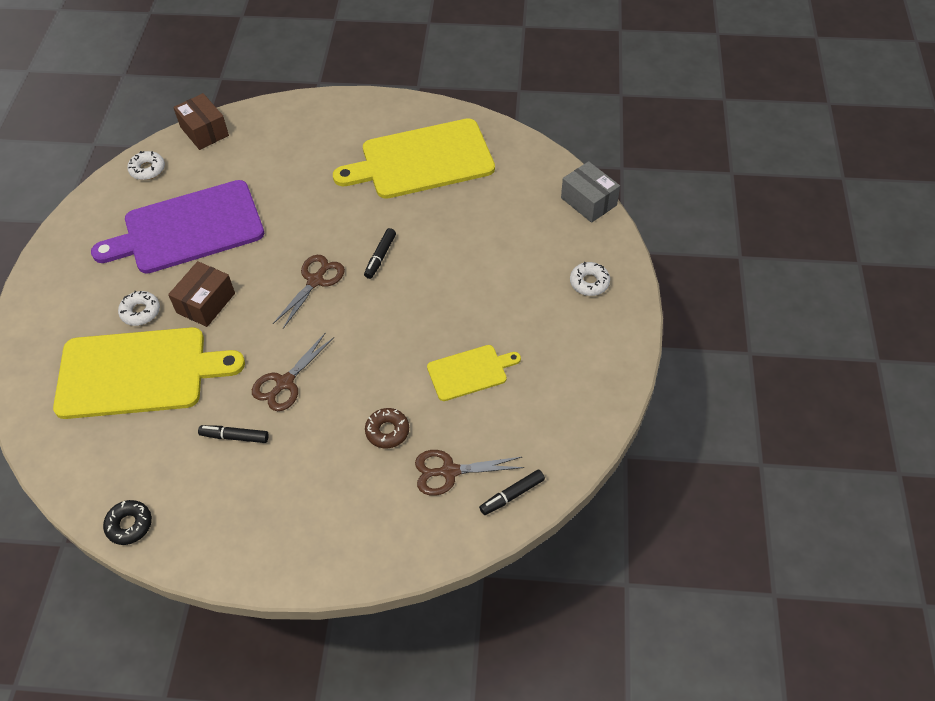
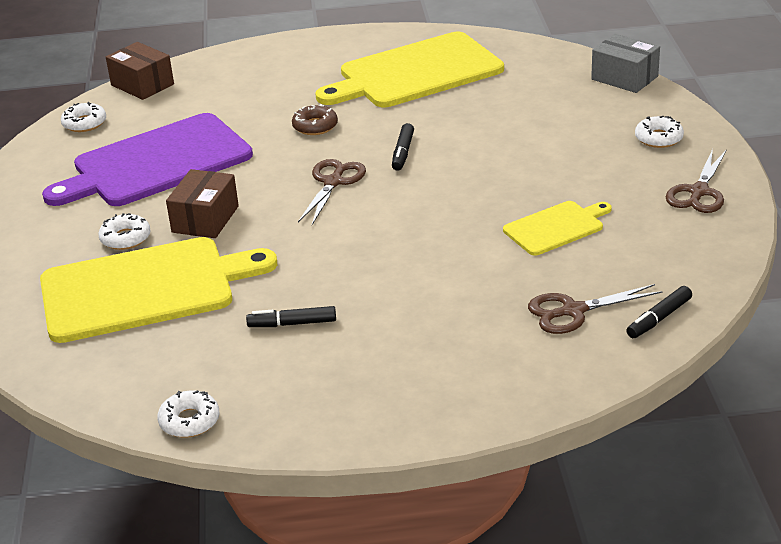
camera: 10 degrees left, 20 degrees down
(129, 525) = (189, 421): black donut -> white donut
(285, 383) = (335, 269): brown scissors -> brown scissors (699, 192)
(387, 431) = (481, 290): brown donut -> brown donut (315, 126)

